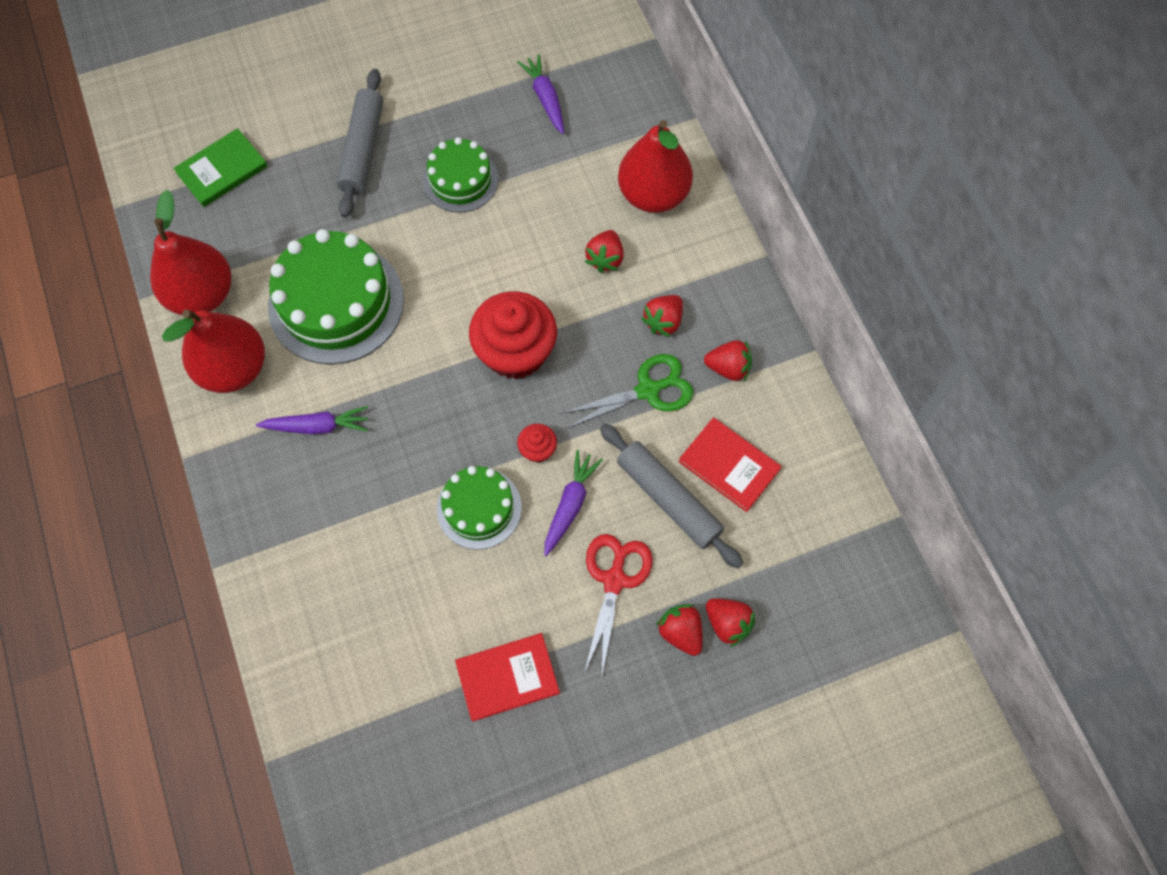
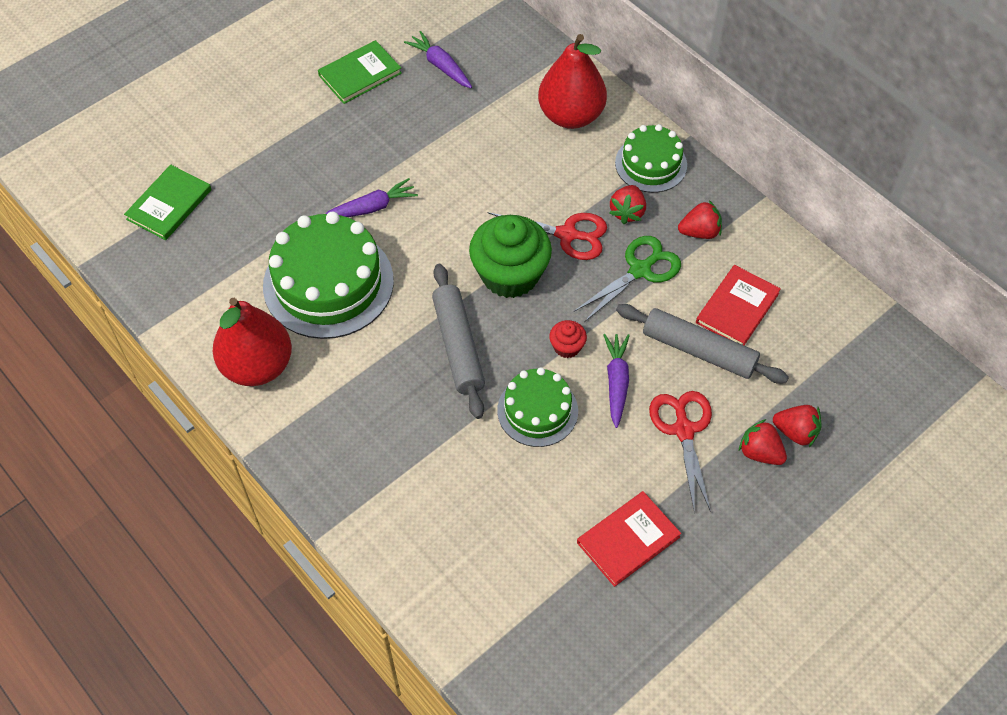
camera: 20 degrees left, 10 degrees down
(202, 295) = (198, 314): red pear -> none
(317, 426) = (359, 390): purple carrot -> purple carrot (371, 207)
(362, 149) = (294, 151): grey rolling pin -> grey rolling pin (458, 346)
(460, 180) = (395, 151): green cake -> green cake (651, 164)
(461, 84) = (360, 74): none -> green book
(515, 352) = (510, 274): red cupcake -> green cupcake
(592, 327) = (567, 235): none -> red scissors
(605, 259) = (553, 177): red strawberry -> none
(729, 465) = (737, 308): red book -> red book turned 75 degrees counterclockwise

